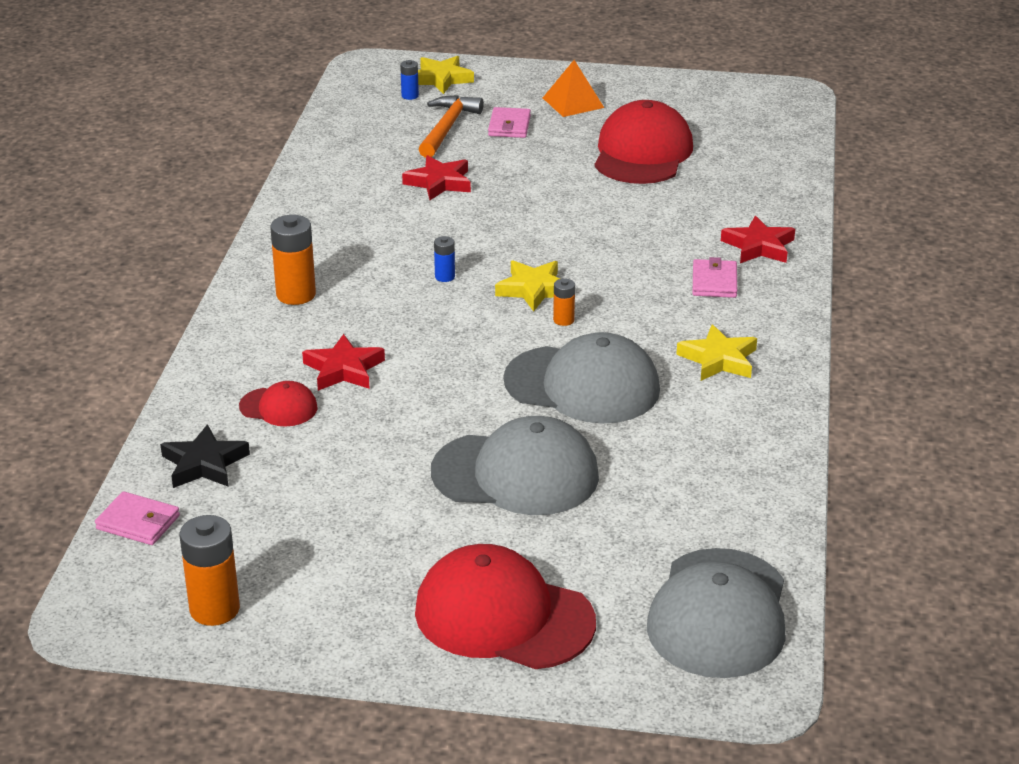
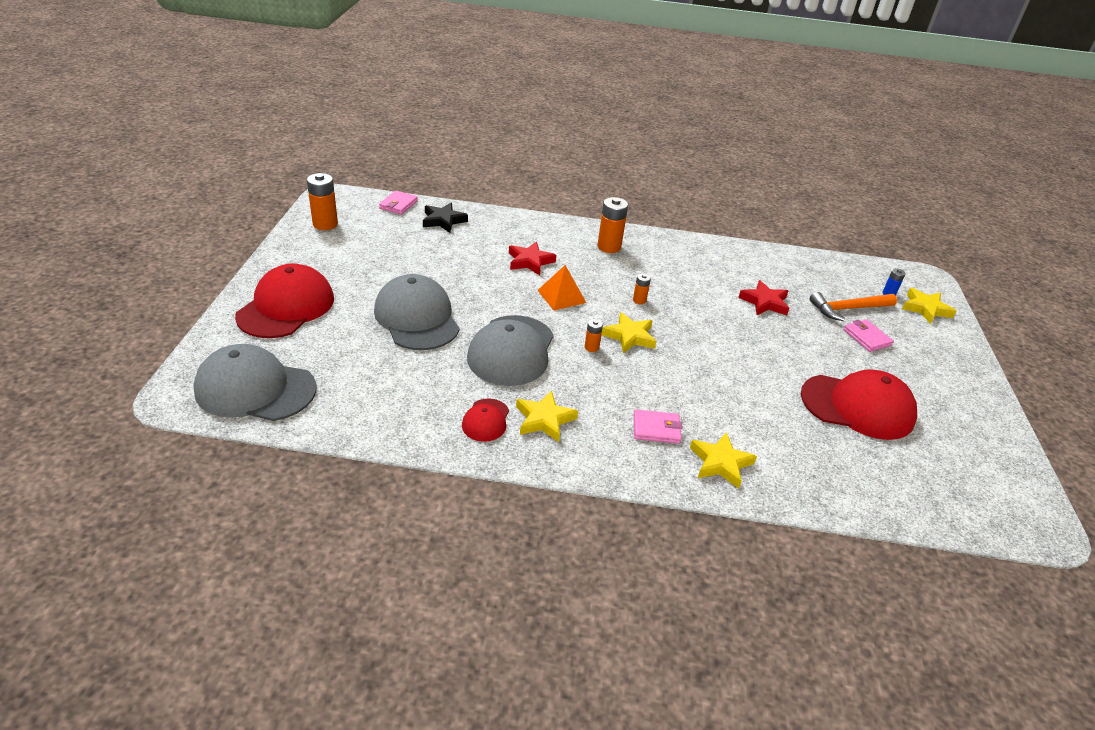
camera: 85 degrees right, 5 degrees up
(278, 407) = (492, 241): red cap -> red cap (486, 420)
(445, 277) = (639, 300): blue battery -> orange battery
(447, 128) = (848, 309): orange hammer -> orange hammer turned 150 degrees clockwise
(509, 126) = (867, 338): pink wallet -> pink wallet turned 60 degrees clockwise
(516, 474) = (417, 318): grey cap -> grey cap turned 150 degrees clockwise
(573, 102) = (927, 373): orange pyramid -> orange pyramid (561, 296)
(758, 246) = (720, 463): red star -> yellow star

